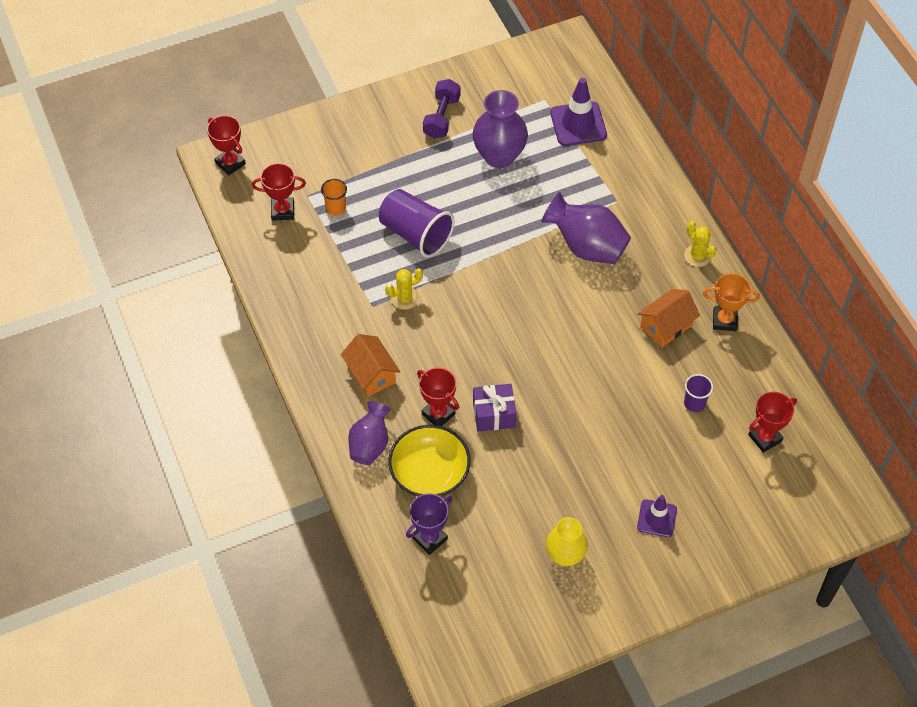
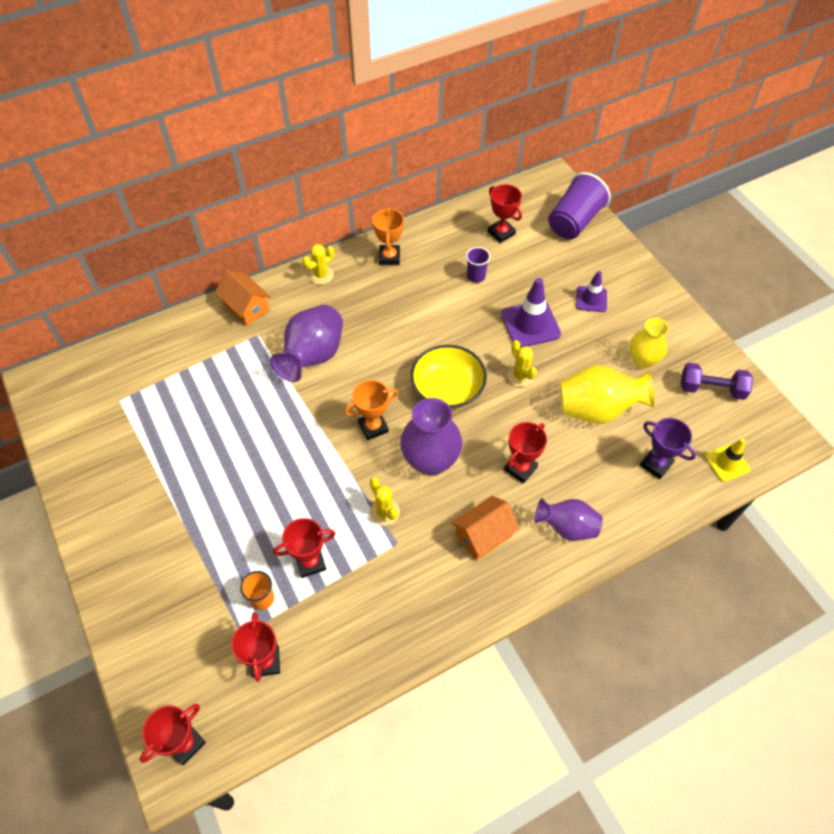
camera: 95 degrees left, 0 degrees up
(363, 241) = (310, 562): none -> red trophy
(415, 234) = (299, 509): purple cup -> purple cup (574, 221)
(424, 609) = (727, 463): none -> yellow traffic cone
(429, 472) = (586, 470): yellow bowl -> yellow bowl (447, 389)
(441, 117) = (133, 497): purple dumbbell -> purple dumbbell (711, 389)
(494, 414) = (513, 421): purple gift -> none
(497, 294) = (373, 427): none -> orange trophy
(499, 156) = (194, 437): purple vase -> purple vase (430, 461)
(502, 496) = (597, 409): none -> yellow vase
(550, 429) = (520, 376): none -> yellow cactus
(578, 124) = (156, 369): purple traffic cone -> purple traffic cone (530, 324)
(666, 326) = (399, 296): orange house -> orange house (246, 307)

